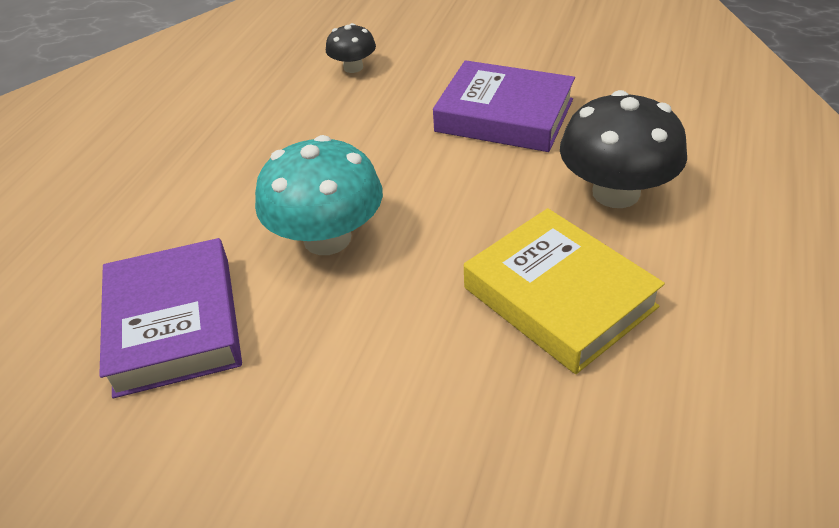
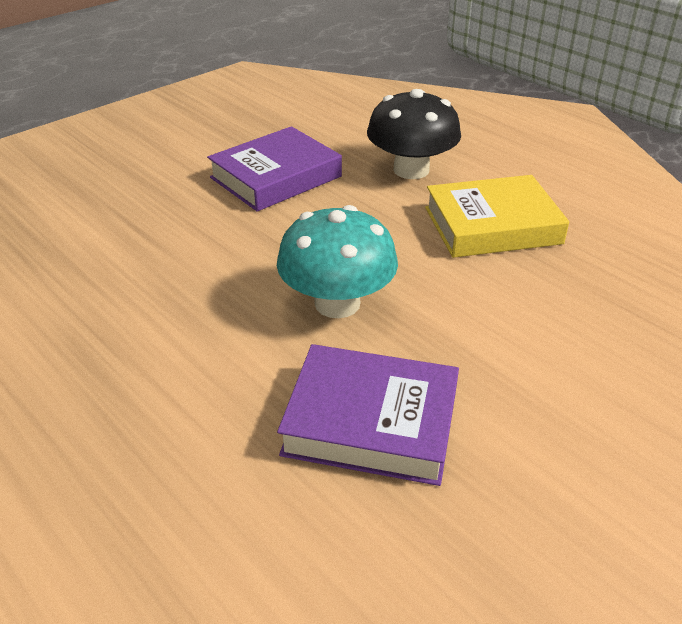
camera: 65 degrees left, 5 degrees down
(353, 67) = (105, 219): black mushroom -> none

